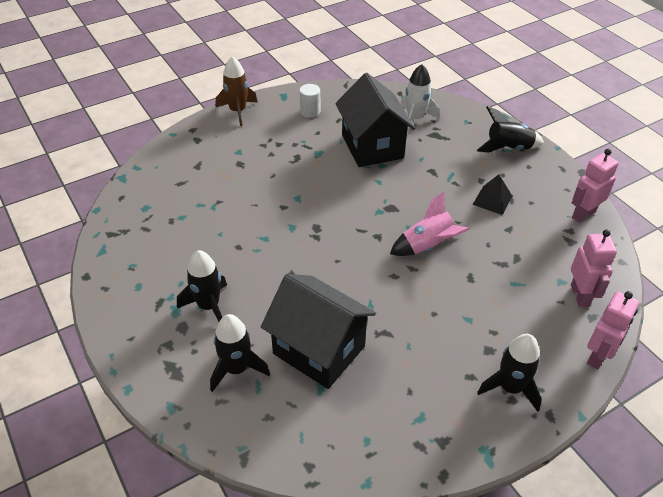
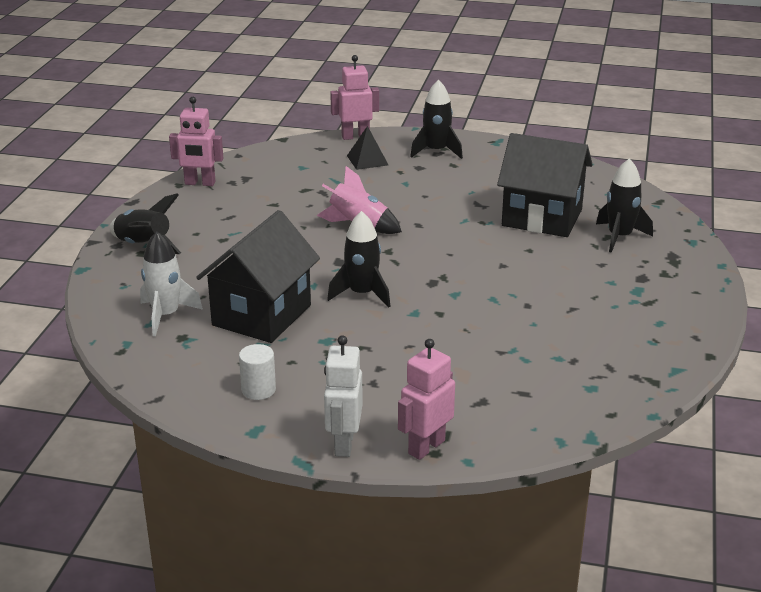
camera: 135 degrees left, 15 degrees down
(208, 306) = (604, 279): black rocket -> black rocket (362, 294)
(238, 111) = (343, 444): brown rocket -> white robot
(319, 350) = (542, 218): black house -> black house turned 60 degrees counterclockwise
(492, 200) = (245, 223): black pyramid -> black pyramid (367, 160)
(580, 295) = (305, 157): pink robot -> pink robot (426, 447)

